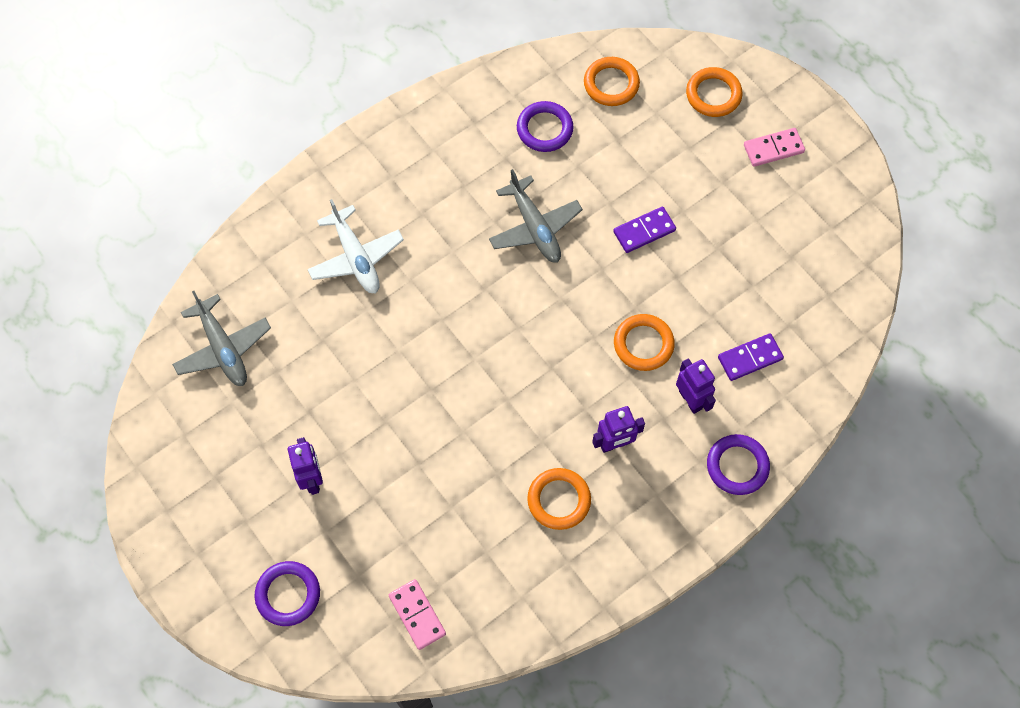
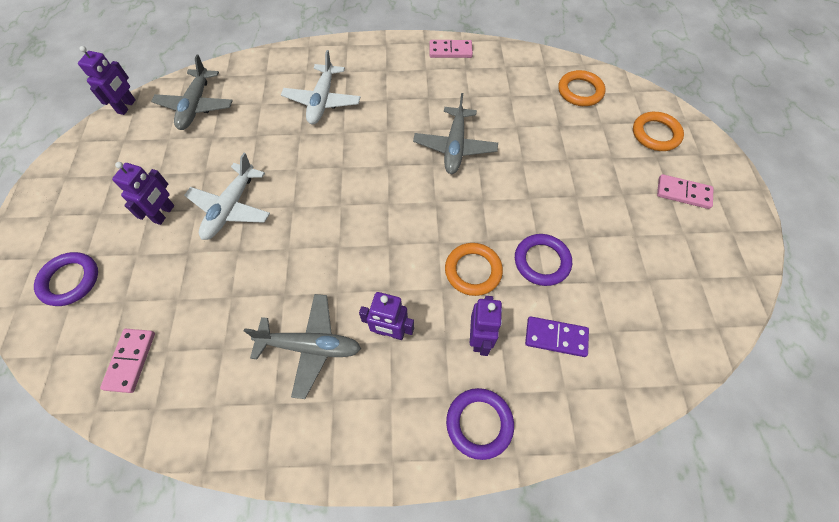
camera: 35 degrees right, 5 degrees down
(145, 397) = (127, 106): none -> purple robot
(372, 430) = (231, 208): none -> white plane
(441, 110) = (450, 51): none -> pink domino
(544, 129) = (511, 94): purple ring -> purple ring (542, 261)
(559, 500) = (310, 346): orange ring -> grey plane
(644, 231) = (535, 193): purple domino -> none

